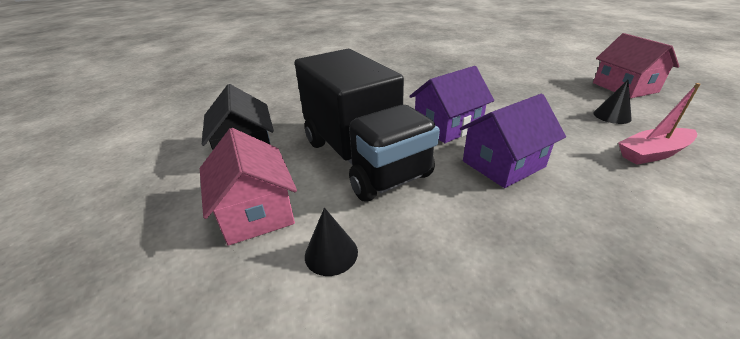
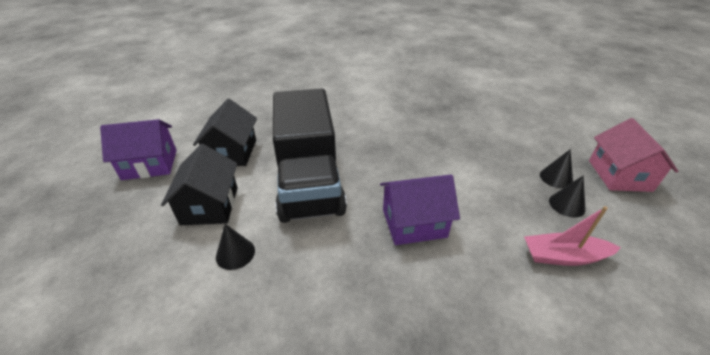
camera: 20 degrees right, 5 degrees up
(256, 211) = (210, 205): pink house -> black house
(447, 126) = (399, 172): purple house -> purple house (150, 164)
(583, 99) = (556, 178): none -> black cone

